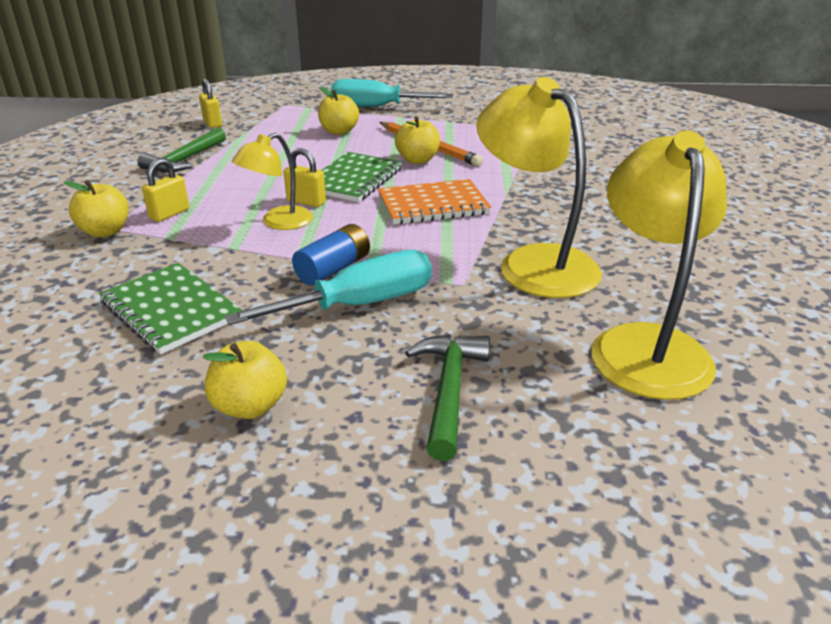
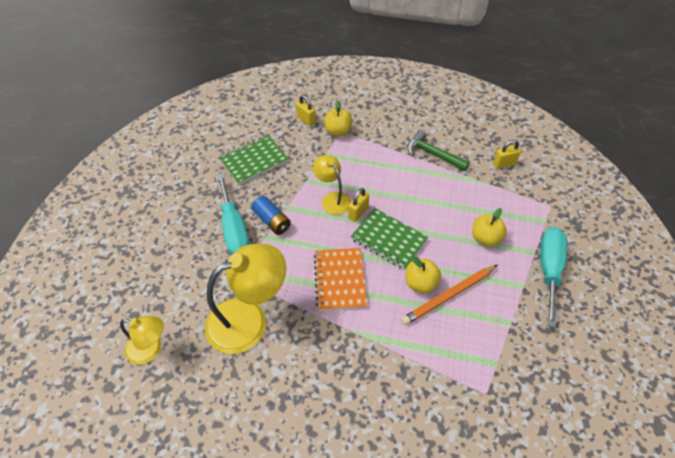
camera: 100 degrees right, 20 degrees up
(169, 214) = (354, 153): yellow padlock -> yellow padlock (306, 120)
(250, 406) = (176, 188): yellow apple -> none
(449, 391) = (155, 254): green hammer -> none
(646, 345) = (151, 349): yellow lamp -> yellow lamp, size x0.57

